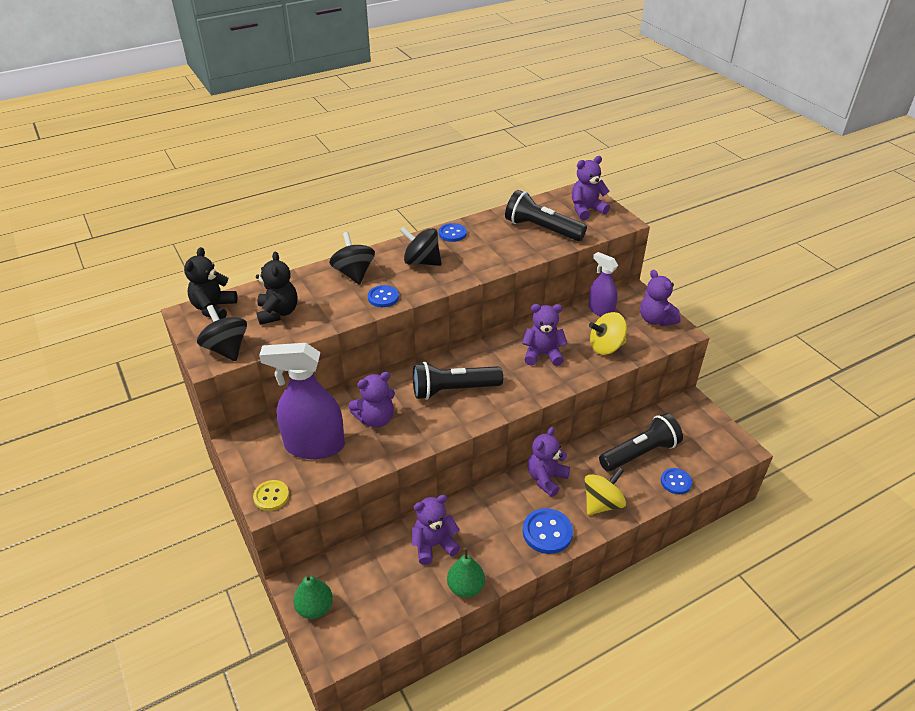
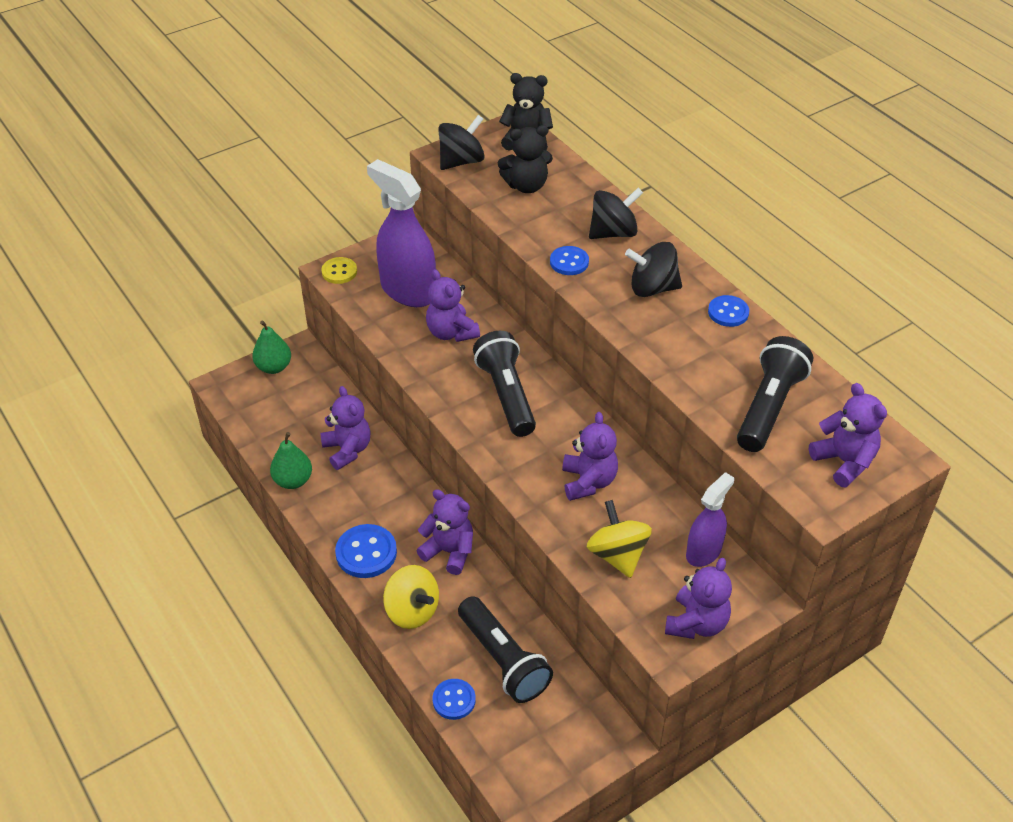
camera: 85 degrees right, 5 degrees up
(314, 446) = (408, 291): purple spray bottle -> purple spray bottle turned 45 degrees counterclockwise
(421, 262) = (652, 288): black spinning top -> black spinning top turned 105 degrees counterclockwise
(655, 320) = (696, 623): purple teddy bear -> purple teddy bear turned 150 degrees clockwise

